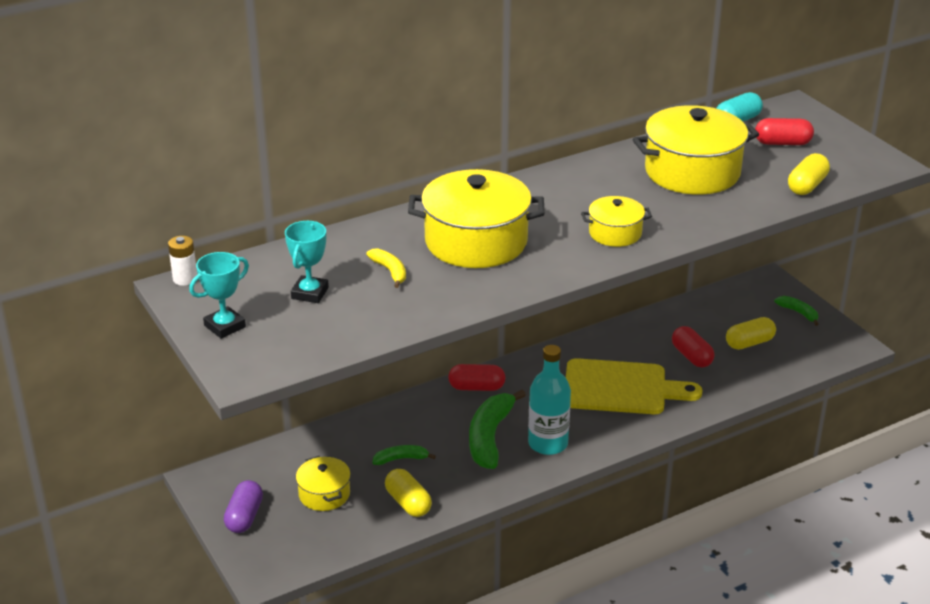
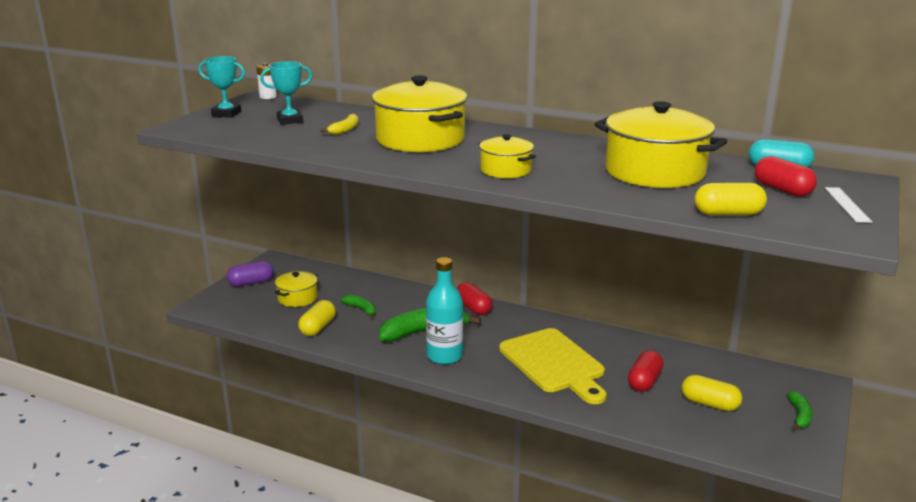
camera: 55 degrees right, 10 degrees down
(832, 135) = (847, 204): none -> white ruler

